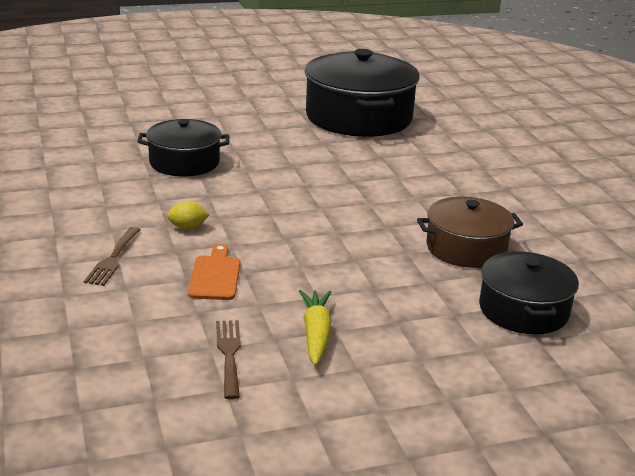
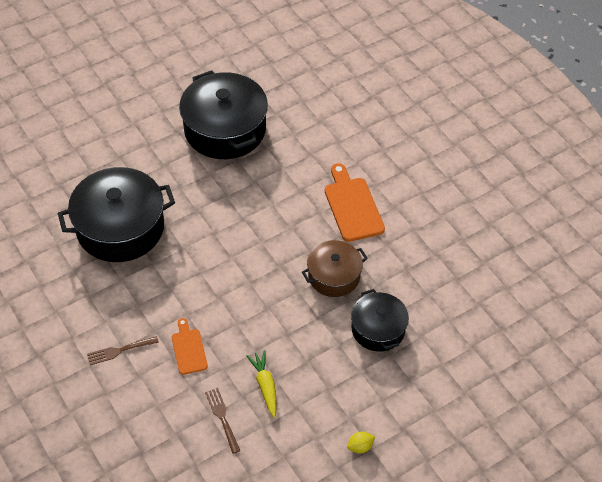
camera: 15 degrees left, 25 degrees up
(113, 259) = (119, 351): brown fork -> brown fork turned 75 degrees clockwise
(184, 162) = (120, 228): black pot -> black pot, size x1.73
(188, 228) = (153, 304): yellow lemon -> yellow lemon (360, 447)
(511, 196) = (352, 206): none -> orange cutting board

